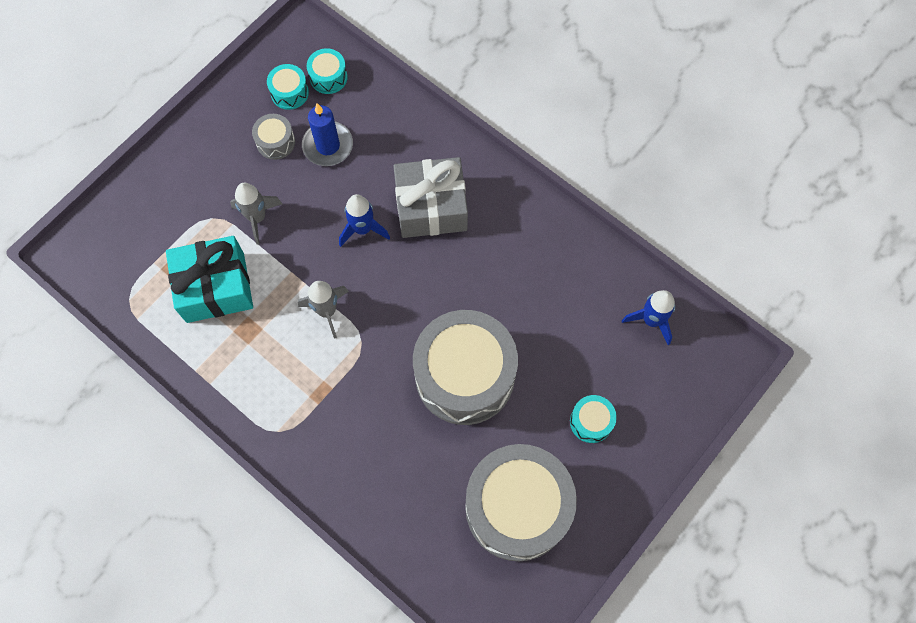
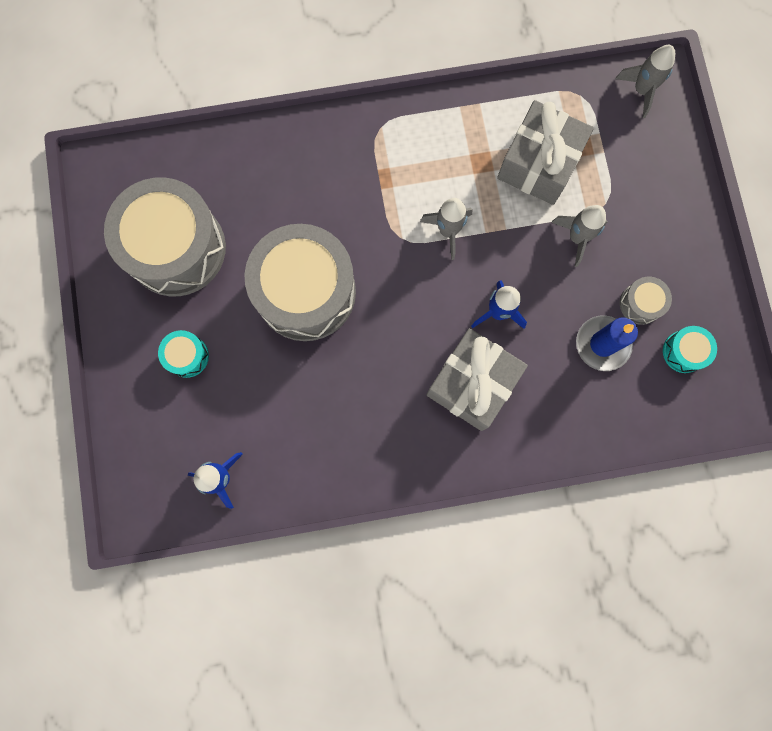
camera: 130 degrees right, 10 degrees up
(90, 258) = (641, 91): none -> grey rocket
(215, 287) = (539, 163): turquoise gift -> grey gift
(328, 77) = (674, 397): turquoise drum -> none

